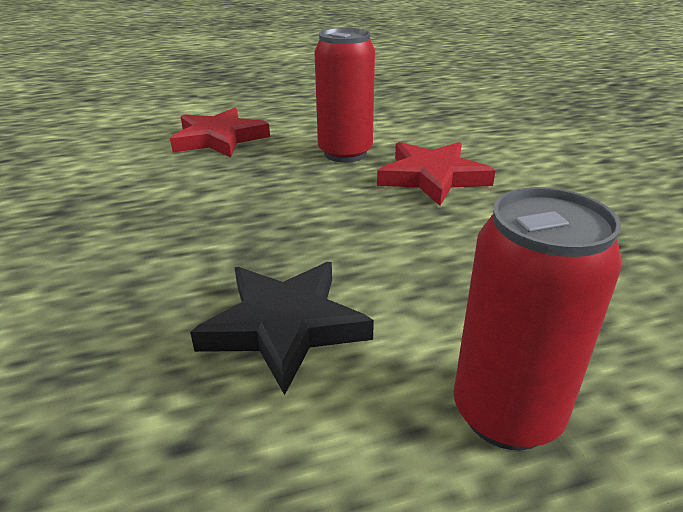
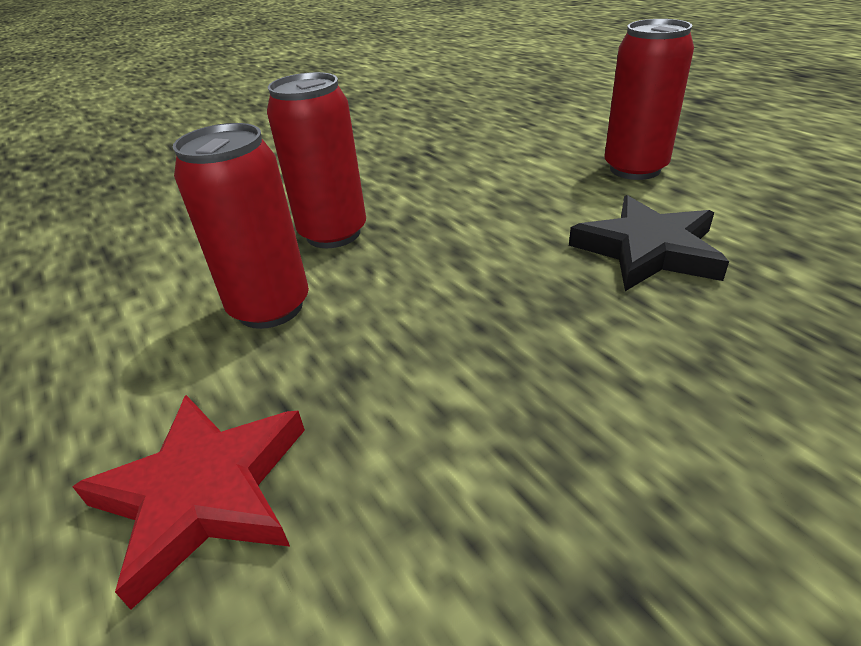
camera: 105 degrees left, 5 degrees up
(432, 177) = (333, 234): red star -> red can

